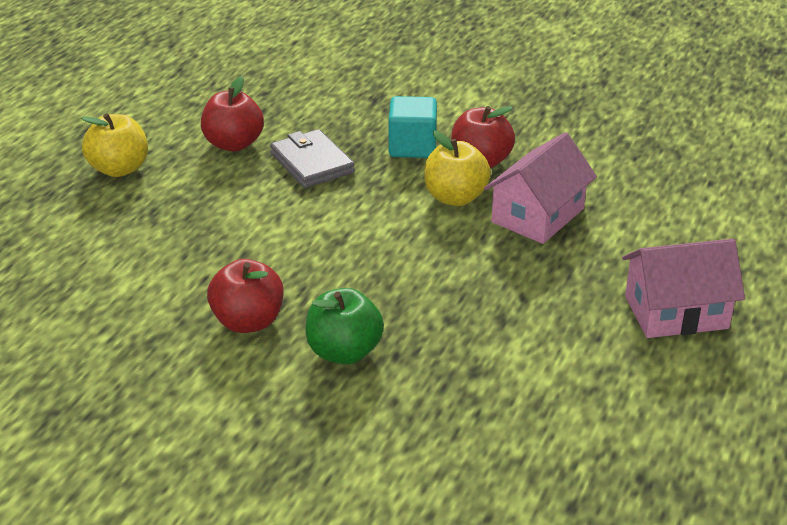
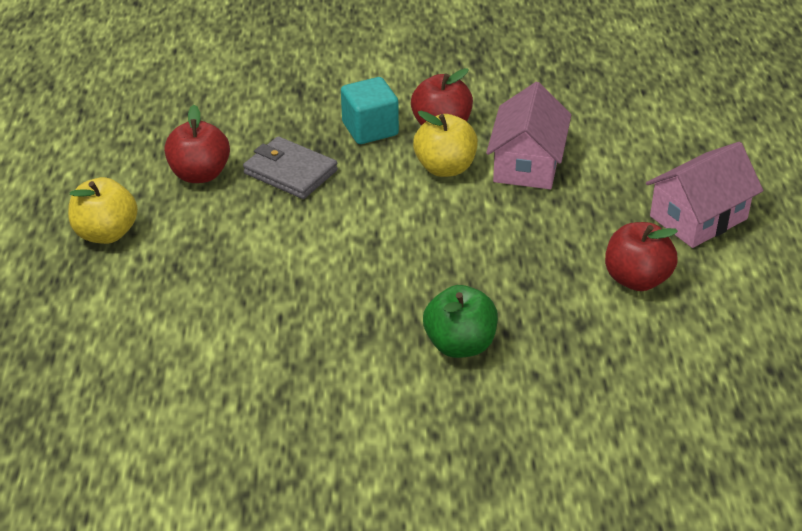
camera: 25 degrees left, 5 degrees up
(248, 322) = (354, 345): red apple -> red apple (637, 279)

